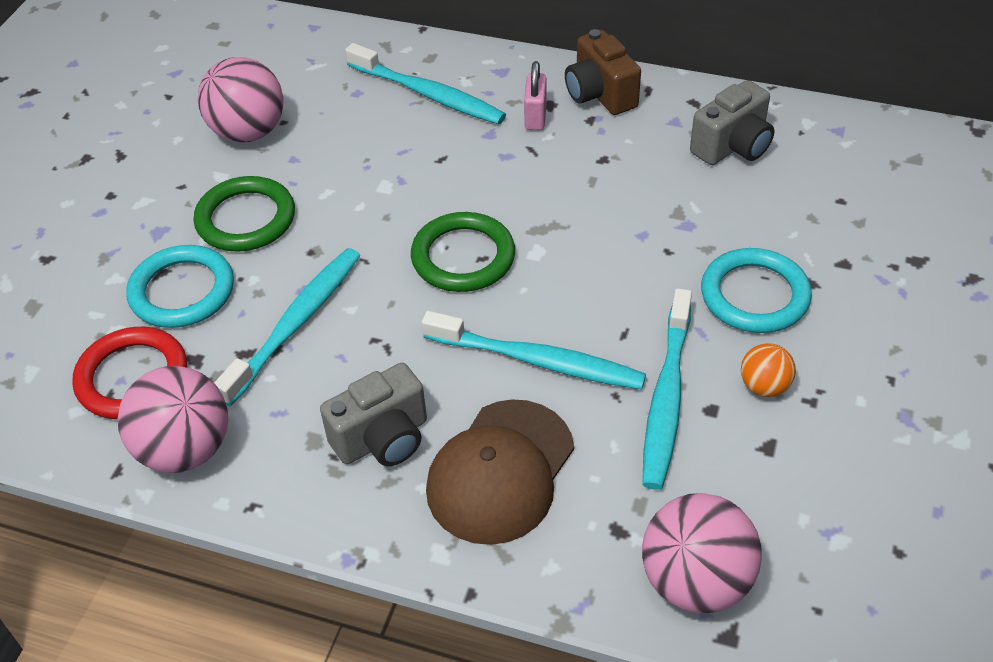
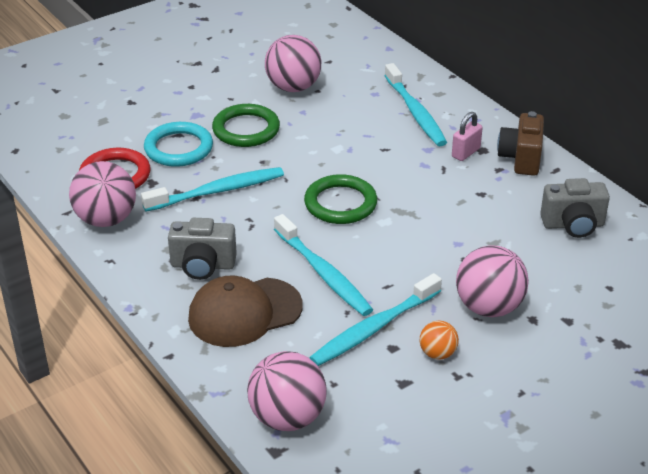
camera: 35 degrees right, 10 degrees down
(754, 295) = (488, 307): turquoise ring -> pink ball

